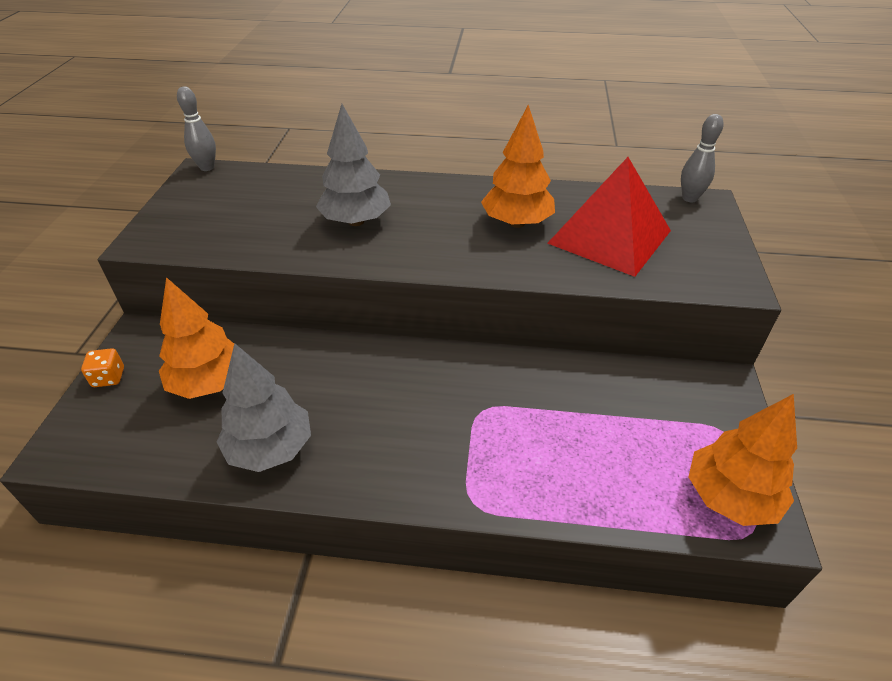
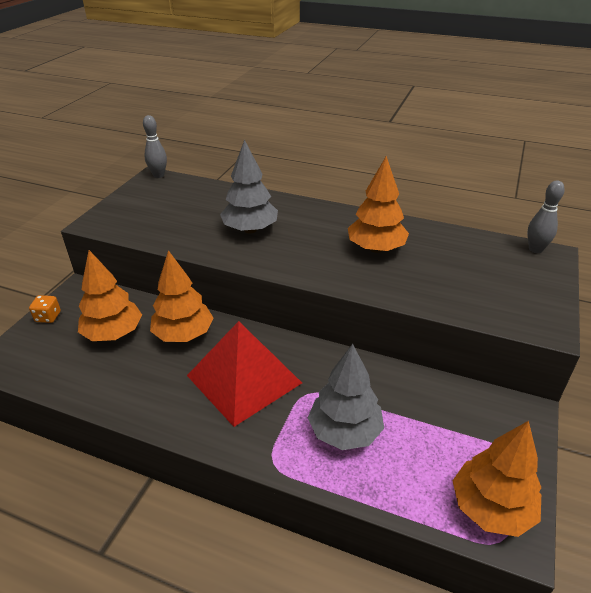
camera: 15 degrees right, 5 degrees down
(270, 448) = (138, 389): grey tree -> grey tree (344, 431)
(303, 367) = (184, 334): none -> orange tree
(609, 237) = (449, 271): red pyramid -> red pyramid (243, 379)

